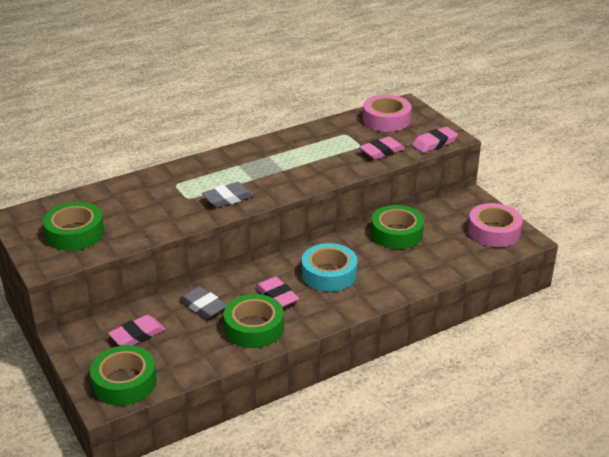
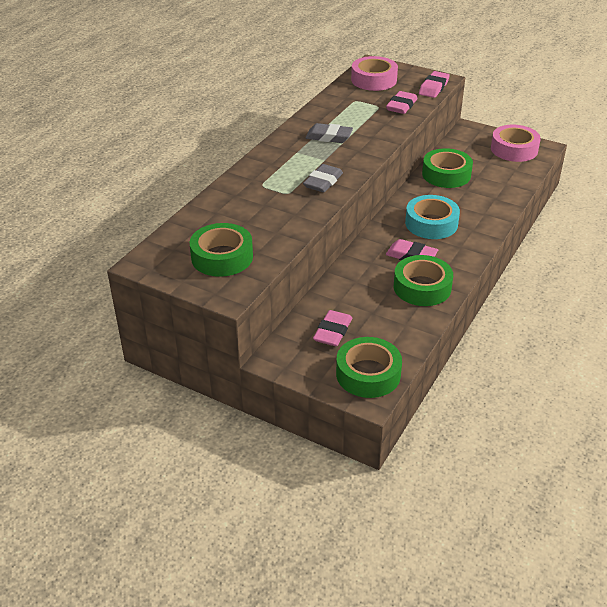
camera: 30 degrees left, 5 degrees up
(203, 306) = (360, 286): grey eraser -> grey eraser (329, 137)

